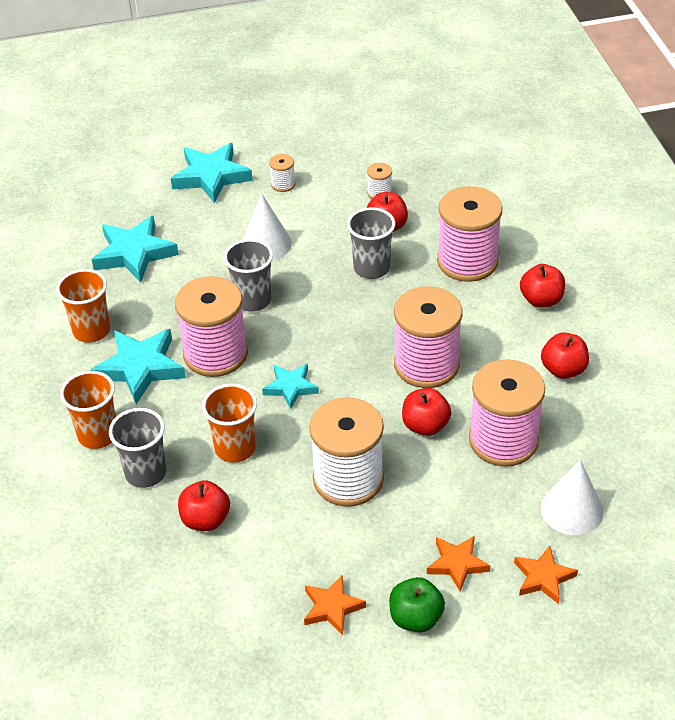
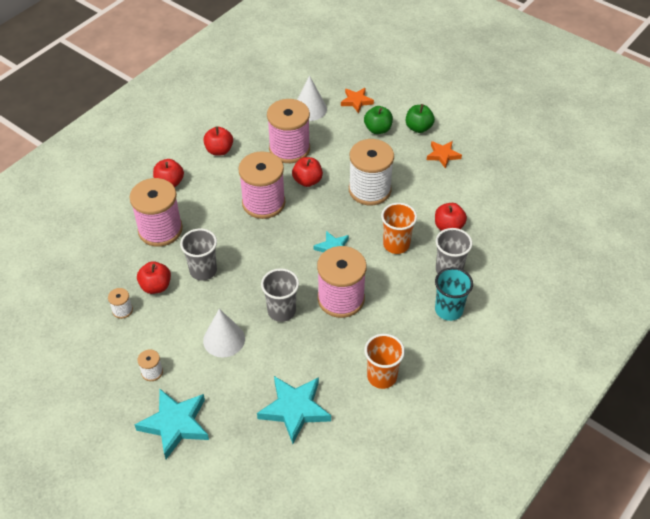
camera: 130 degrees left, 5 degrees up
(98, 435) = (448, 310): orange cup -> turquoise cup
(140, 368) = (385, 327): turquoise star -> none
(457, 564) = (378, 129): orange star -> green apple

